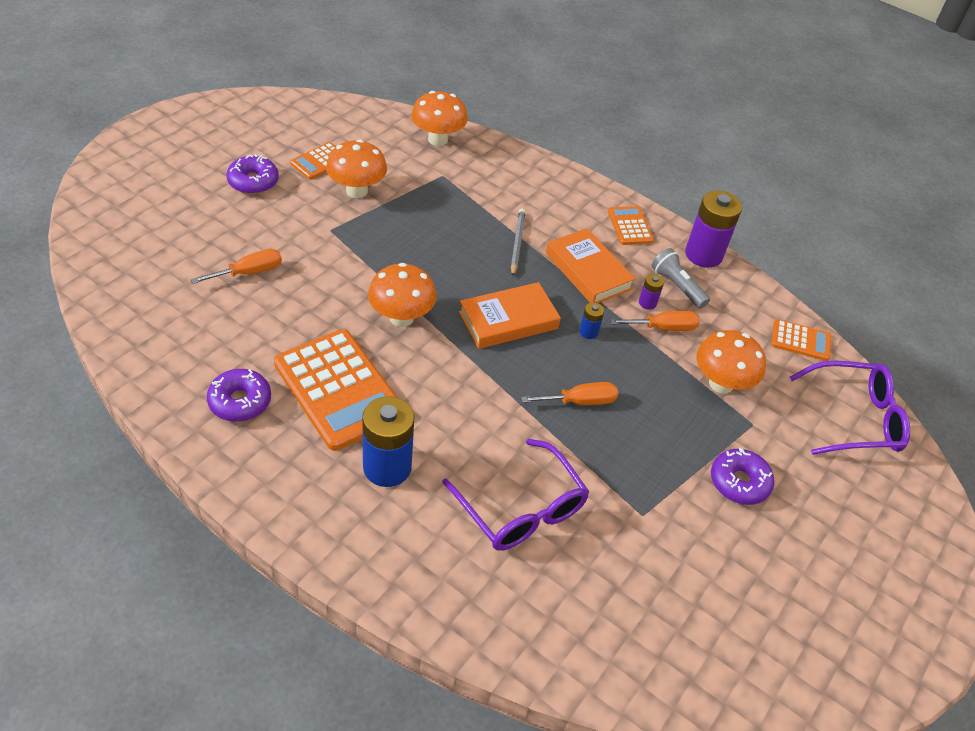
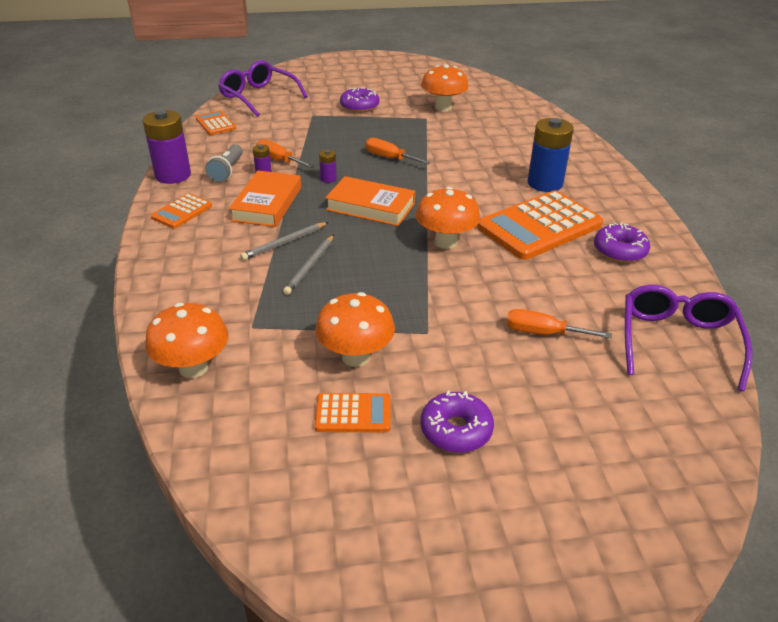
camera: 130 degrees left, 10 degrees down
(339, 389) = (539, 226): orange calculator -> orange calculator turned 135 degrees counterclockwise
(471, 234) = (310, 266): none -> grey pencil
(521, 509) = (486, 142): purple glasses -> purple glasses (677, 341)
(588, 332) = (328, 179): blue battery -> purple battery
(721, 384) = (297, 131): orange mushroom -> orange mushroom (443, 107)

